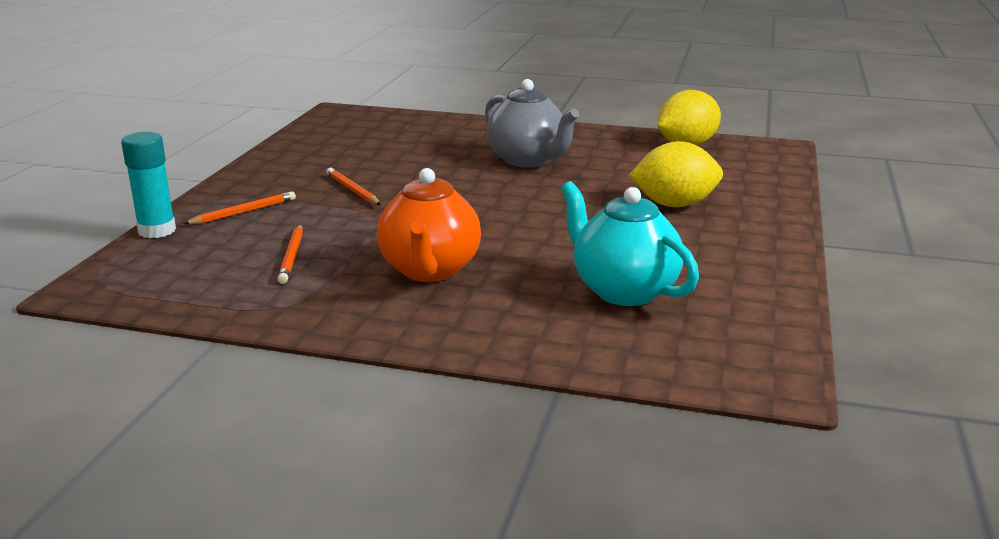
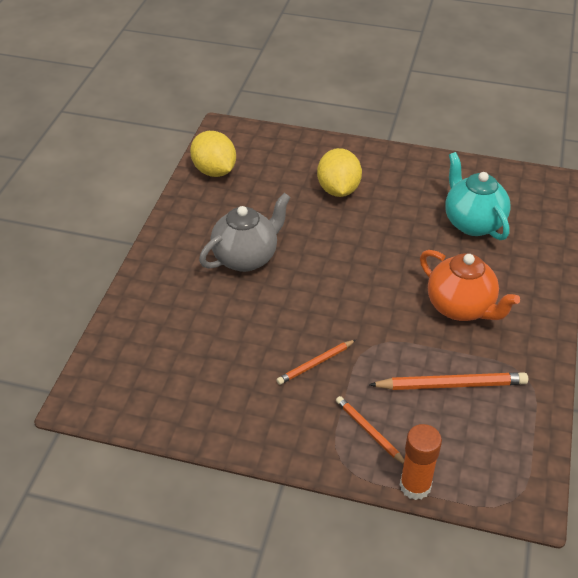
camera: 90 degrees left, 20 degrees up
(157, 231) = (415, 486): turquoise glue stick -> orange glue stick
(292, 256) = (451, 384): orange pencil -> orange pencil, size x1.62
(430, 270) = (461, 308): orange teapot -> orange teapot turned 45 degrees clockwise
(623, 290) = (472, 223): turquoise teapot -> turquoise teapot turned 105 degrees clockwise

